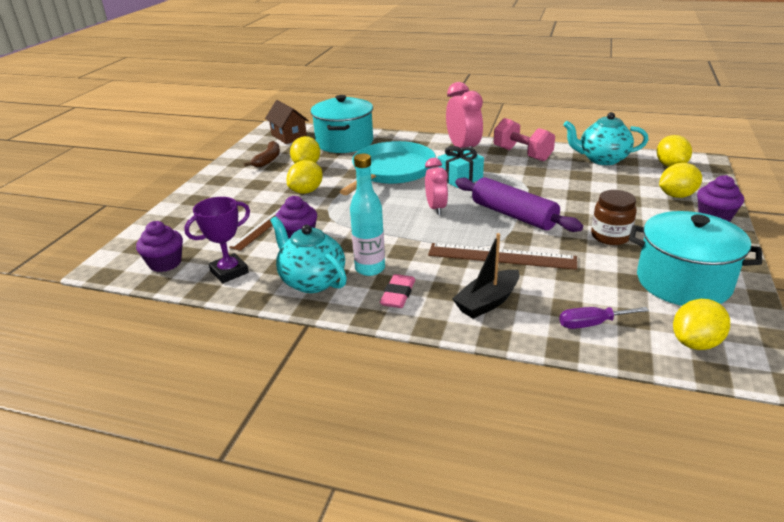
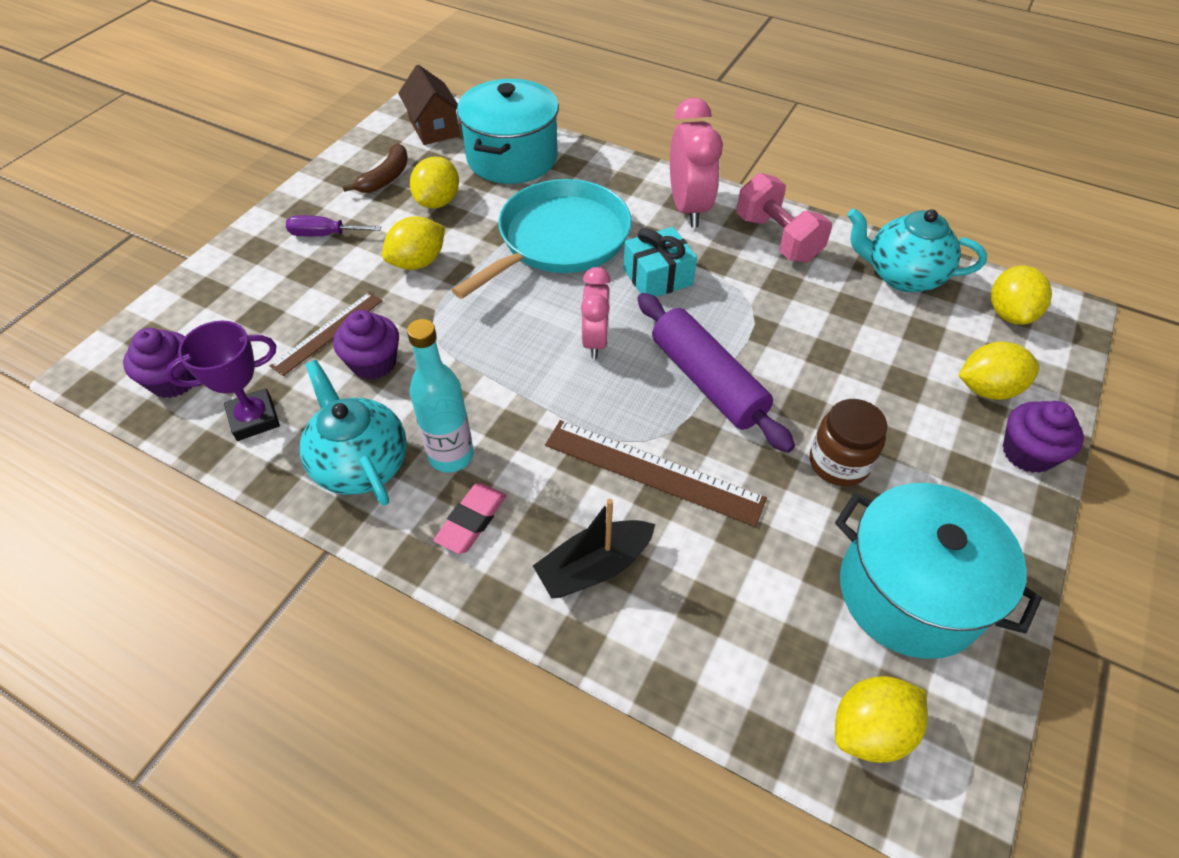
camera: 10 degrees right, 20 degrees up
(592, 324) = (730, 651): purple screwdriver -> purple screwdriver (324, 235)

